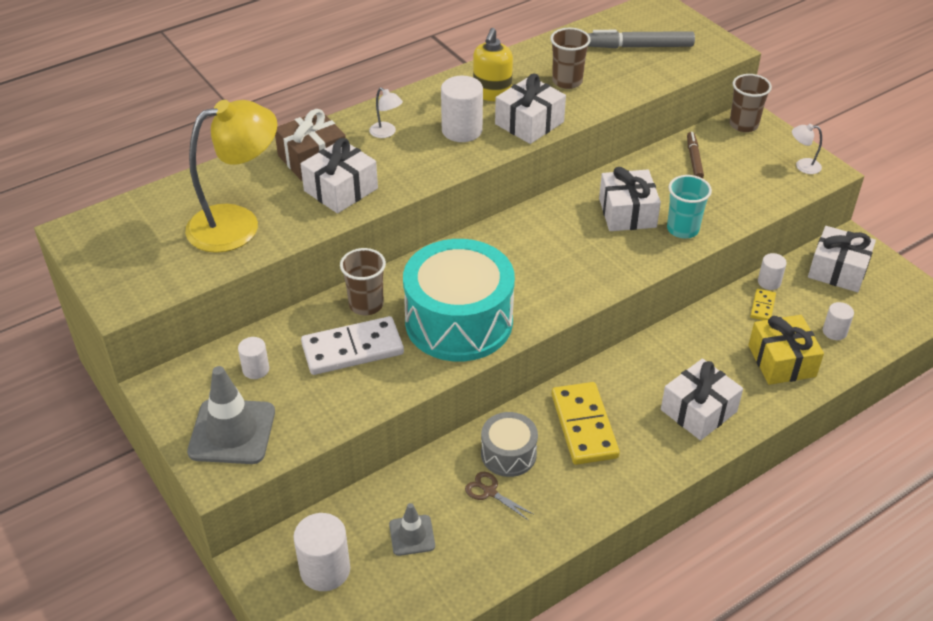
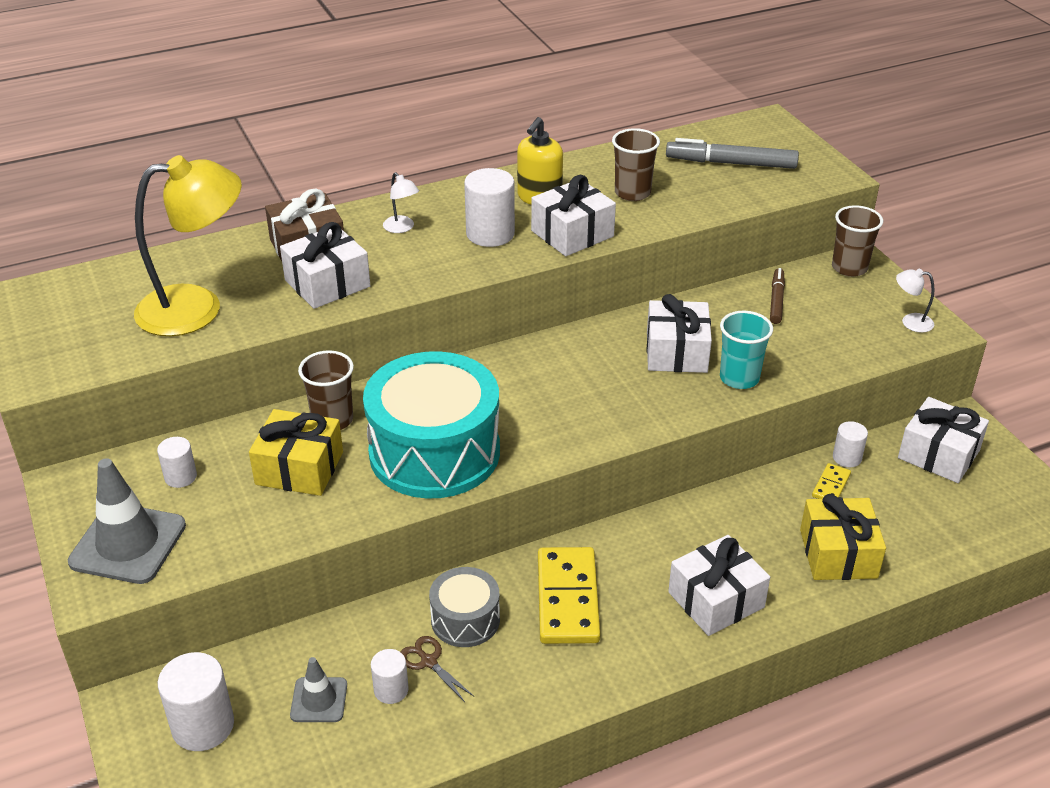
camera: 10 degrees right, 5 degrees down
(352, 349) = (299, 468): white domino -> yellow gift
(834, 332) = (915, 527): white cylinder -> white cylinder (391, 690)

